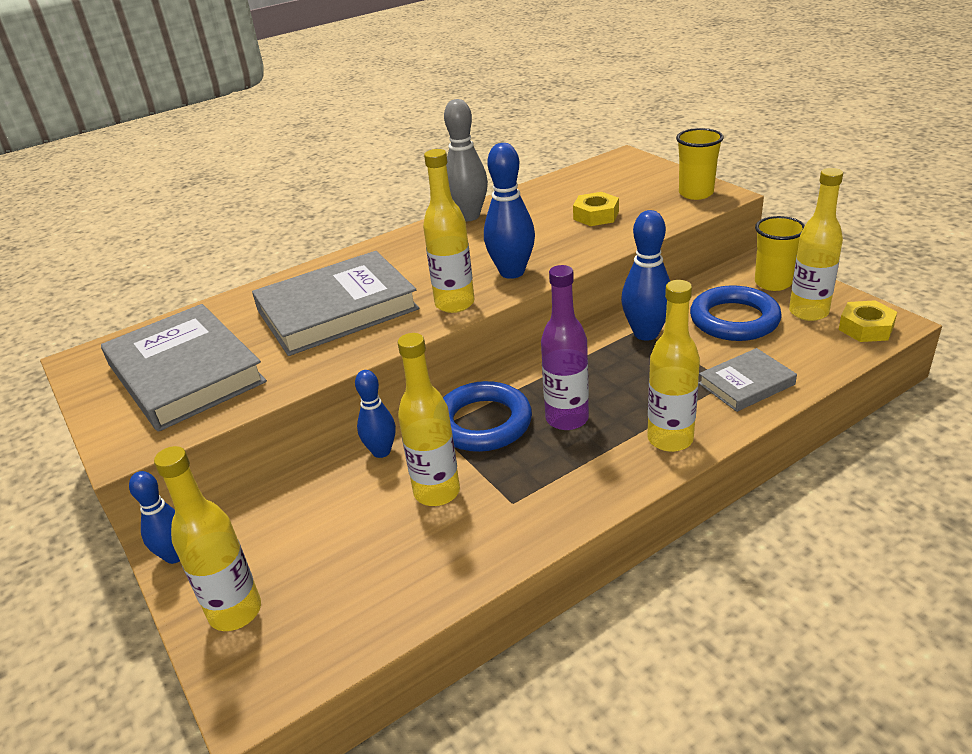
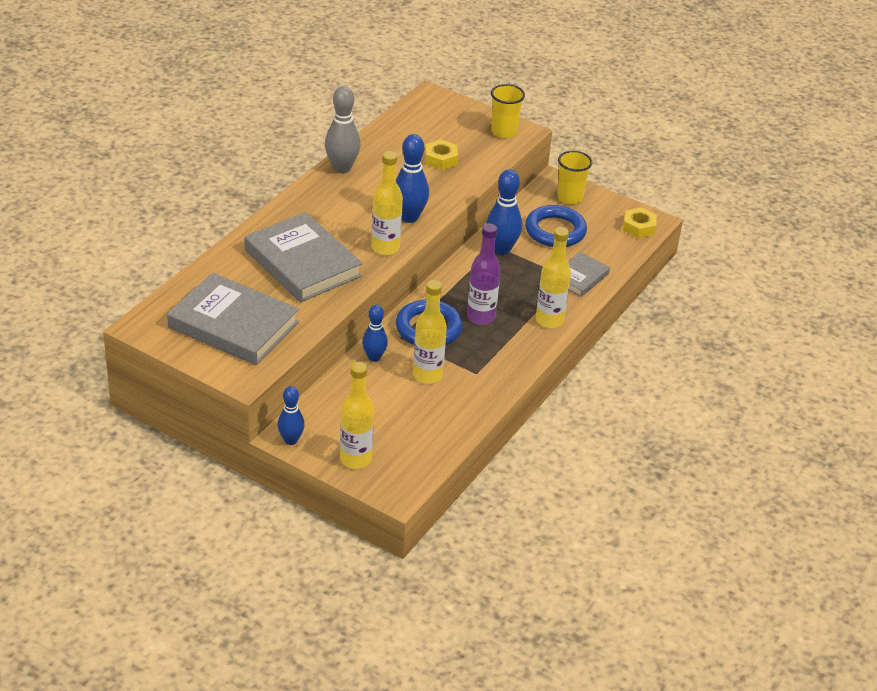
camera: 30 degrees left, 5 degrees up
(337, 310) = (303, 263): grey book -> grey book turned 75 degrees counterclockwise
(808, 312) = (600, 219): yellow bottle -> none

